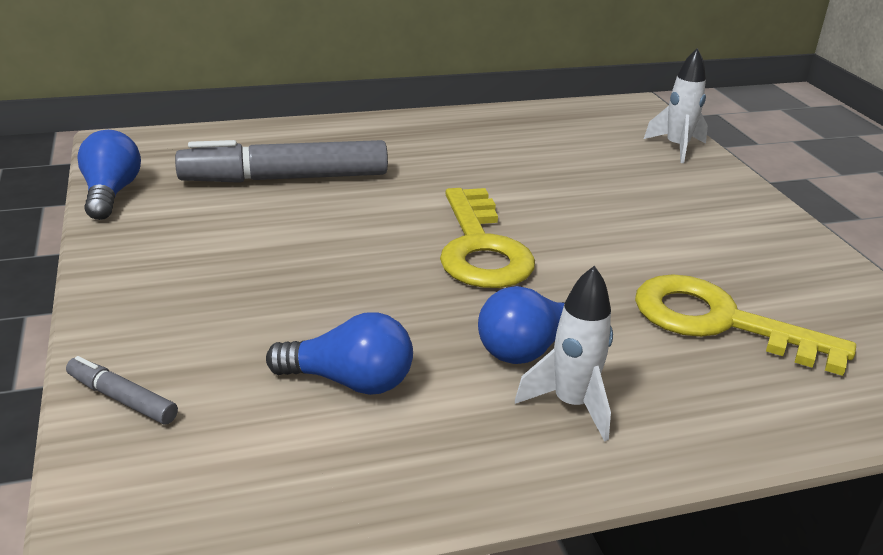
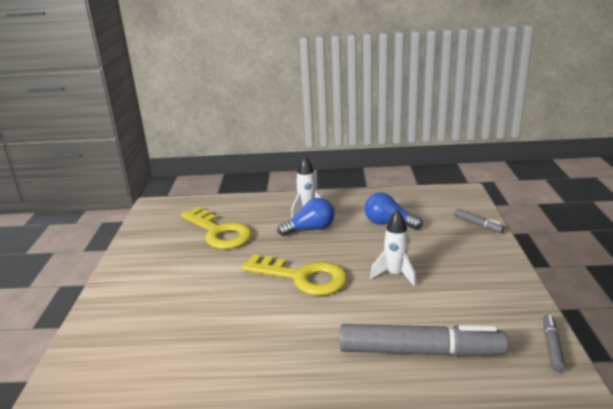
camera: 160 degrees left, 5 degrees down
(111, 193) = (552, 346): blue light bulb -> grey marker
(481, 249) = (303, 277): yellow key -> yellow key turned 105 degrees clockwise
(676, 148) = (82, 359): white rocket -> white rocket (395, 274)

